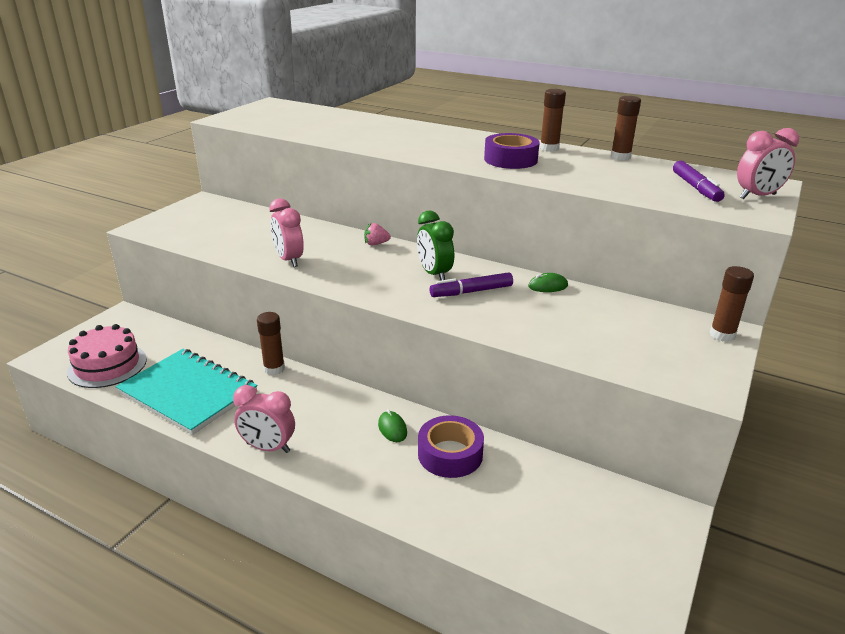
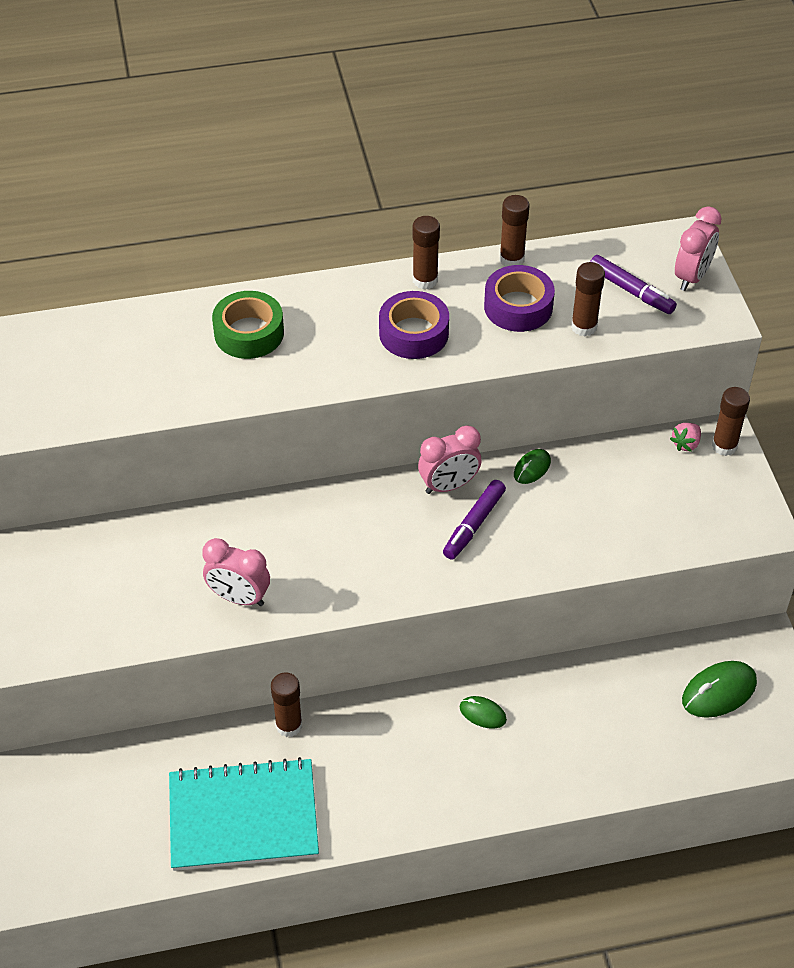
camera: 40 degrees left, 20 degrees up
(107, 365) = (106, 851): pink cake -> none
(268, 448) = (402, 816): pink clock -> pink clock (449, 485)
(376, 244) = (296, 507): pink strawberry -> pink strawberry (686, 444)
(415, 135) = (249, 333): none -> green tape
(434, 274) = (411, 520): green clock -> none
(450, 454) = (558, 705): purple tape -> purple tape (518, 307)
(592, 522) = (719, 692): none -> green mouse
(635, 189) = (584, 327): none -> brown glue stick

